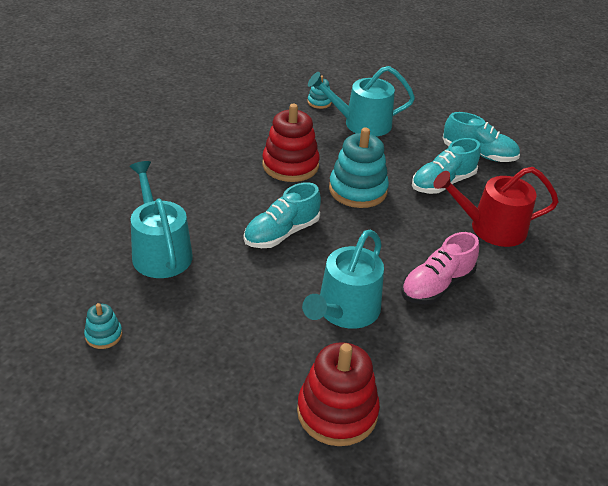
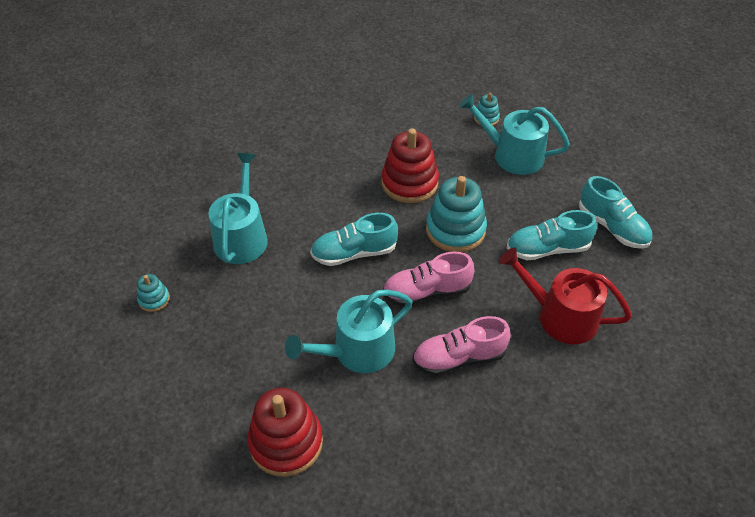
camera: 30 degrees right, 10 degrees up
(370, 244) = (426, 292): none -> pink shoe

